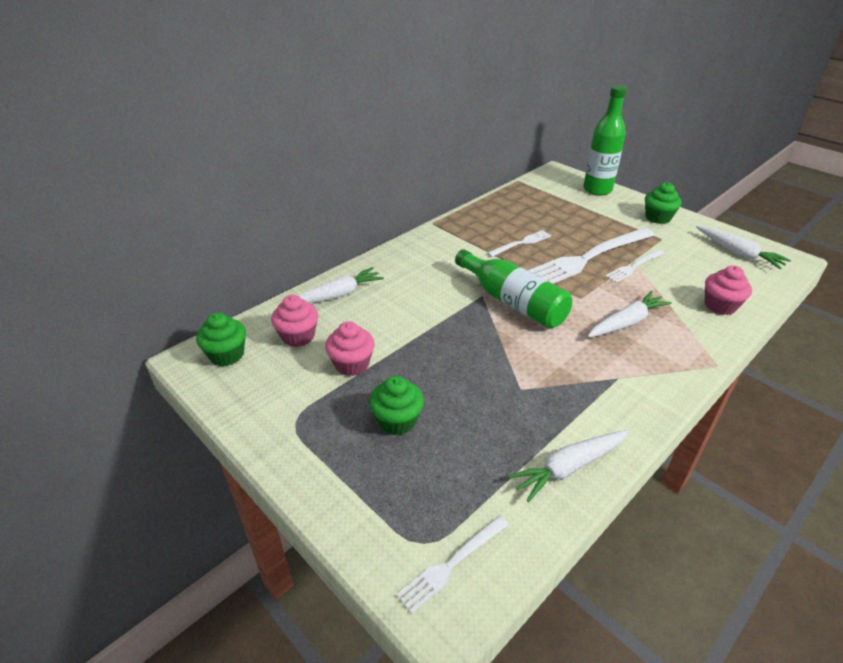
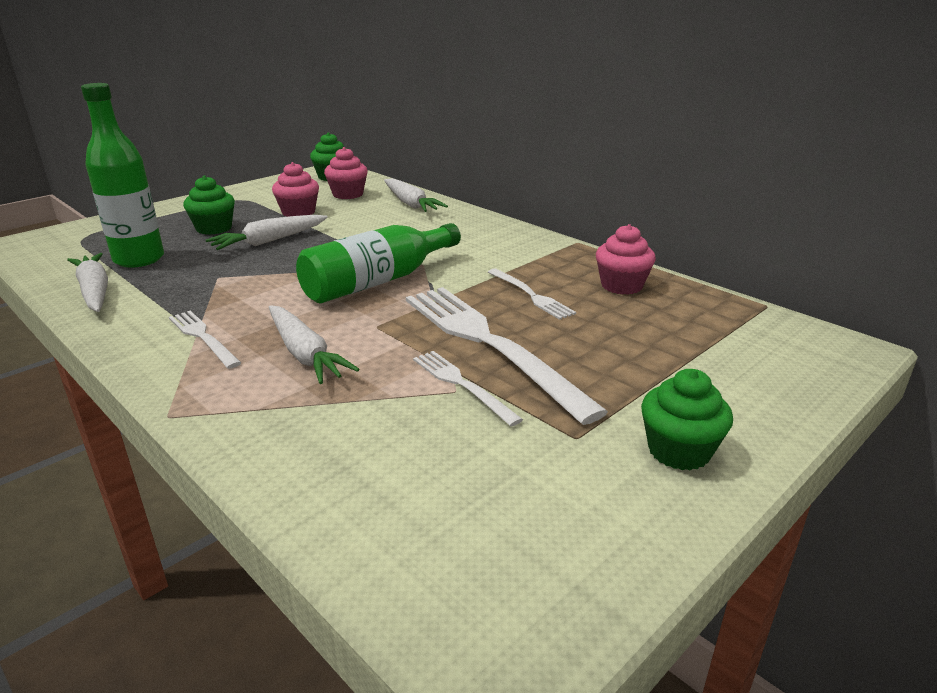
camera: 90 degrees right, 10 degrees down
(452, 564) = (55, 245): white fork -> white fork (203, 337)
(597, 190) = (786, 387): green bottle -> green bottle (139, 259)
(720, 306) = (317, 459): pink cupcake -> pink cupcake (621, 286)
(738, 253) = (526, 551): white carrot -> white carrot (269, 241)

